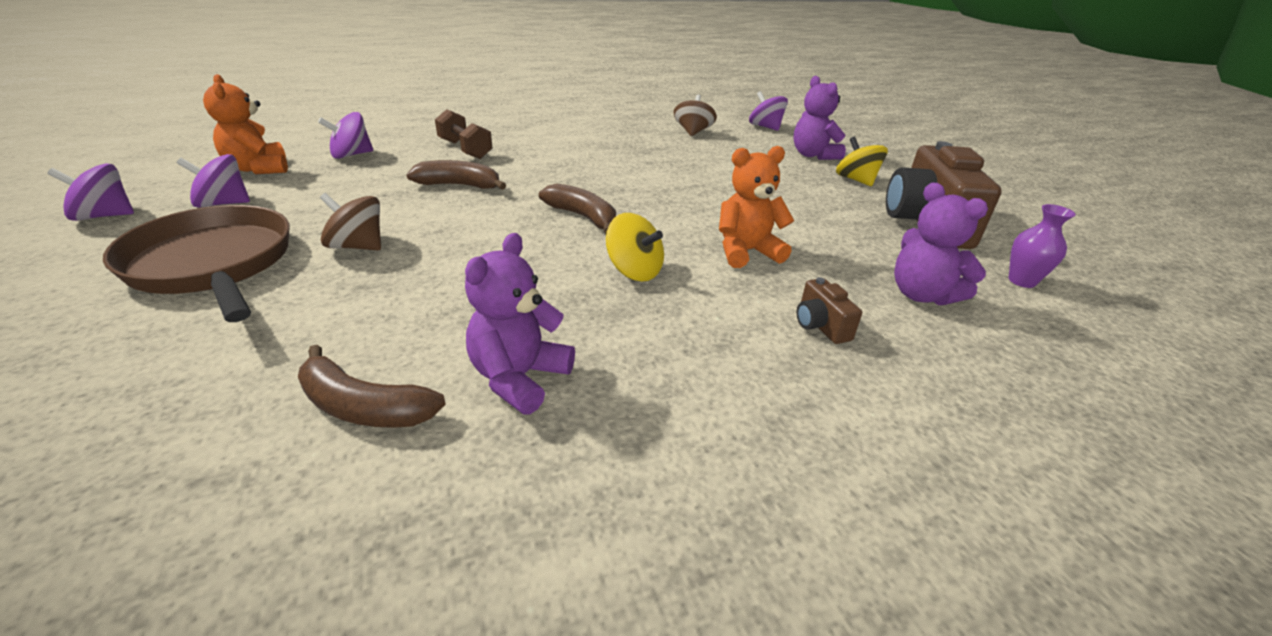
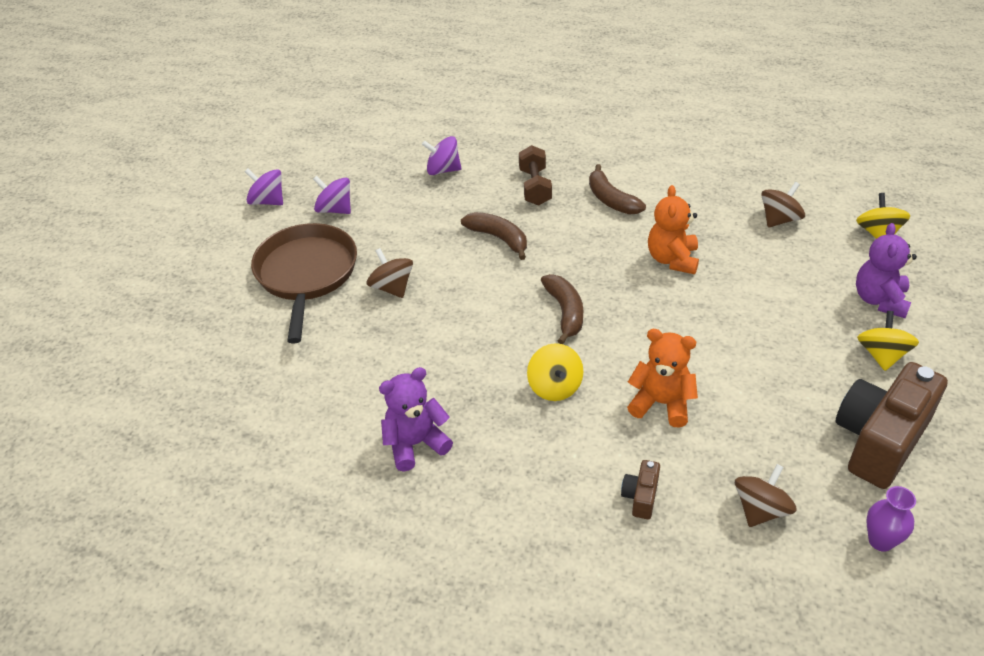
camera: 40 degrees right, 10 degrees up
(258, 169) = (372, 171): orange teddy bear -> orange teddy bear (672, 259)
(364, 407) = (330, 425): brown banana -> brown banana (611, 200)
(765, 127) = (878, 233): purple spinning top -> yellow spinning top
(921, 295) = (760, 509): purple teddy bear -> brown spinning top

